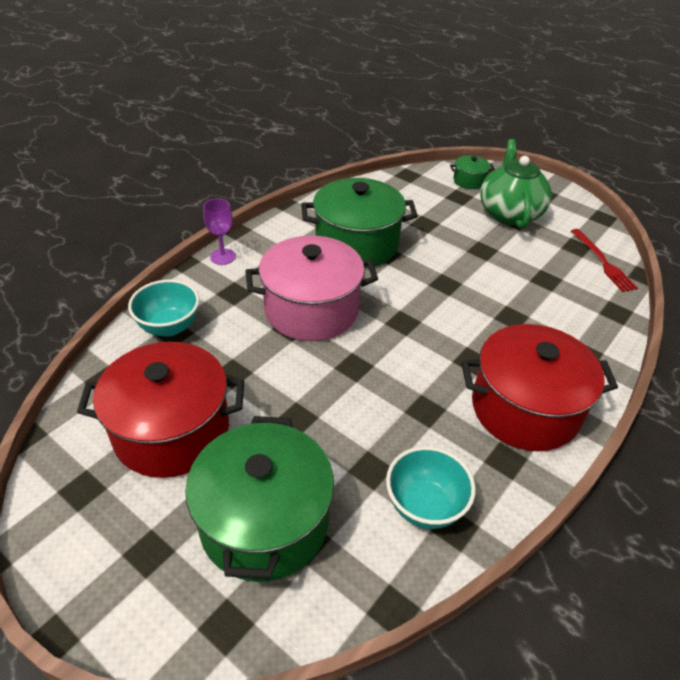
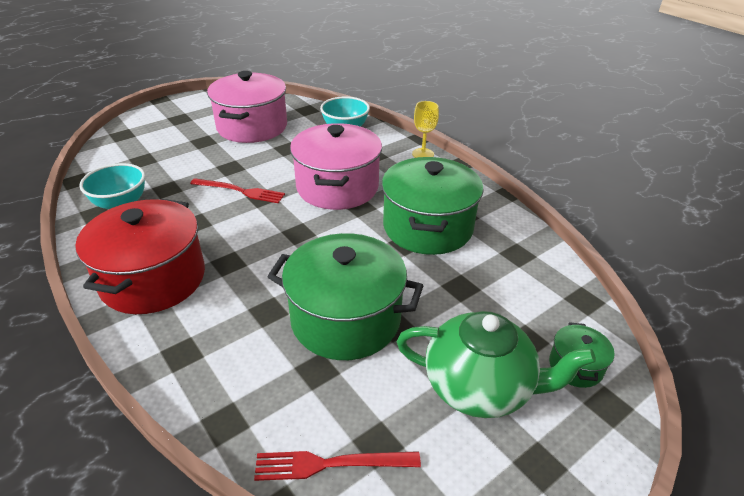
camera: 105 degrees right, 5 degrees down
(172, 431) = (252, 127): red pot -> pink pot
(223, 257) = (423, 154): purple goblet -> yellow goblet
(264, 522) = (166, 149): green pot -> green pot (345, 319)
(348, 390) = (240, 191): none -> red fork

